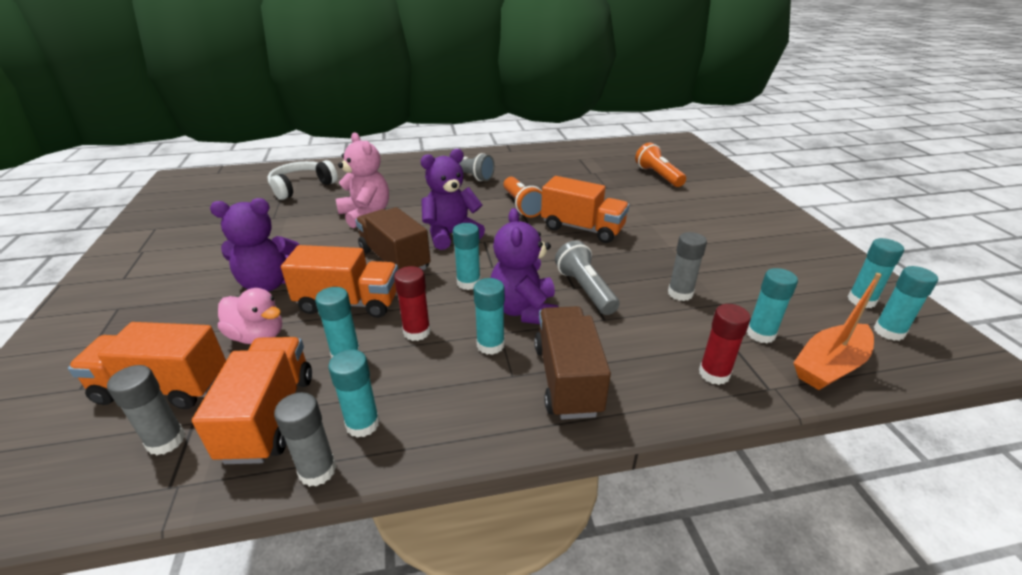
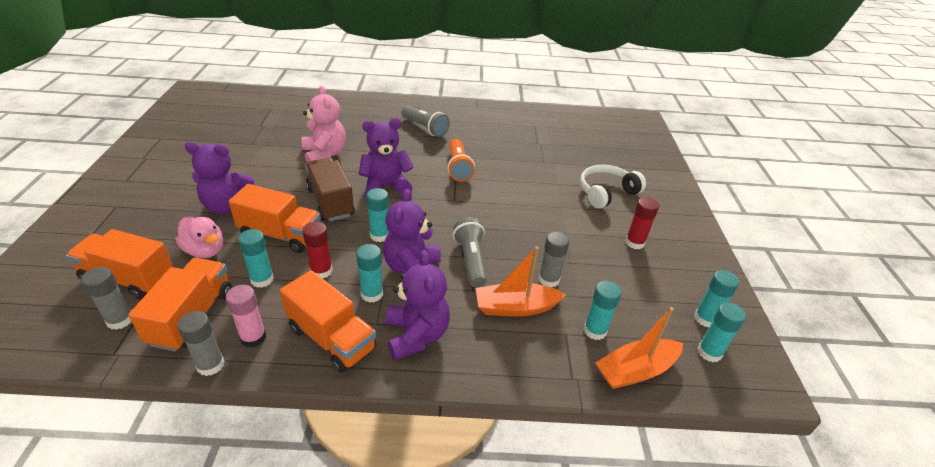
camera: 10 degrees right, 5 degrees up
(302, 187) = (284, 117): white headphones -> white headphones (606, 193)
(362, 424) = (253, 337): turquoise glue stick -> pink glue stick
(567, 379) = (416, 335): brown truck -> purple teddy bear
(582, 228) = (499, 200): orange truck -> orange truck (332, 338)
(658, 176) = (598, 157): orange flashlight -> none
(662, 327) = (515, 307): none -> orange boat
(714, 374) = (535, 356): red glue stick -> red glue stick (634, 243)

